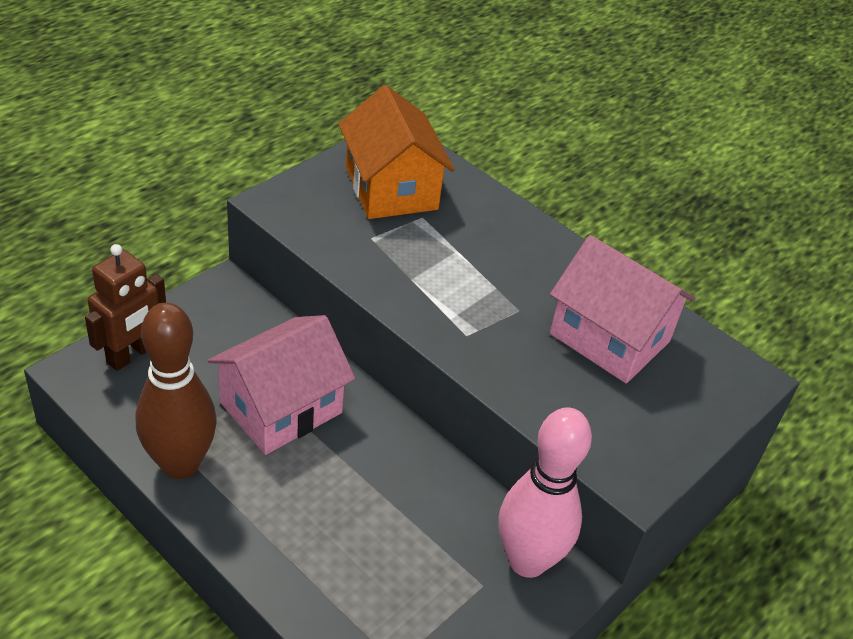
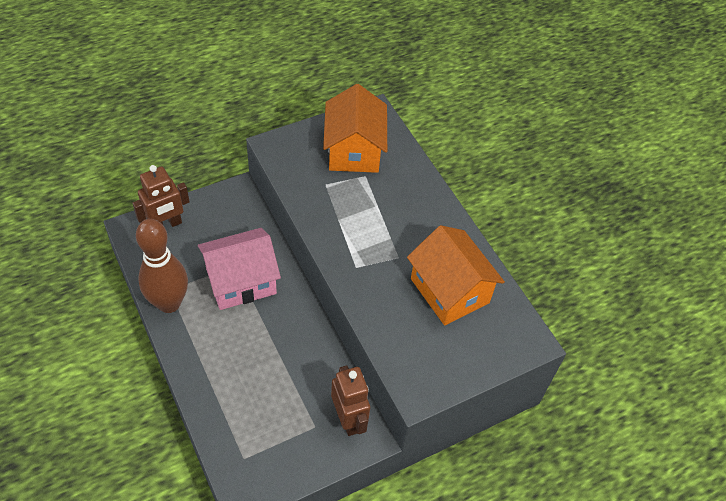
camera: 20 degrees right, 10 degrees up
(527, 561) = (349, 419): pink bowling pin -> brown robot
(609, 338) = (449, 291): pink house -> orange house

